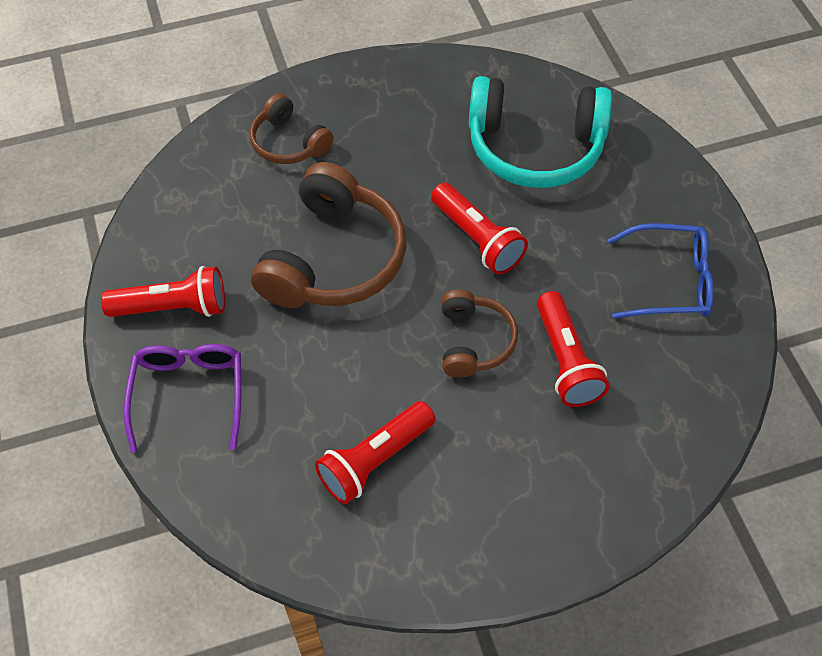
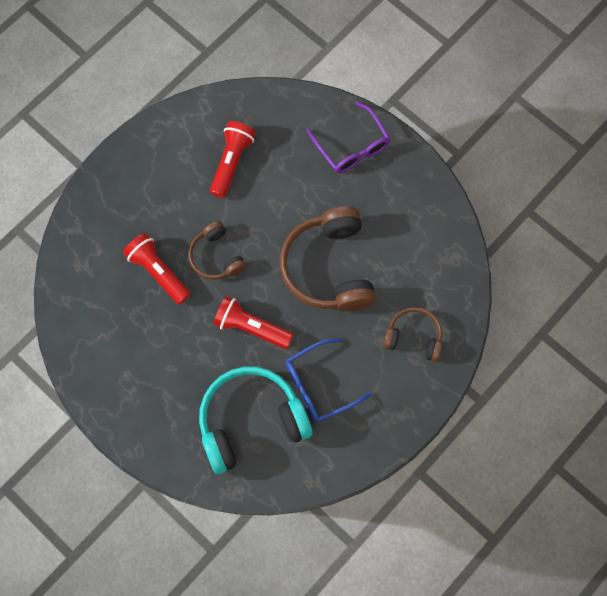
camera: 150 degrees right, 15 degrees up
(173, 307) = (398, 189): red flashlight -> none
(669, 281) = (120, 359): blue glasses -> blue glasses (320, 384)

